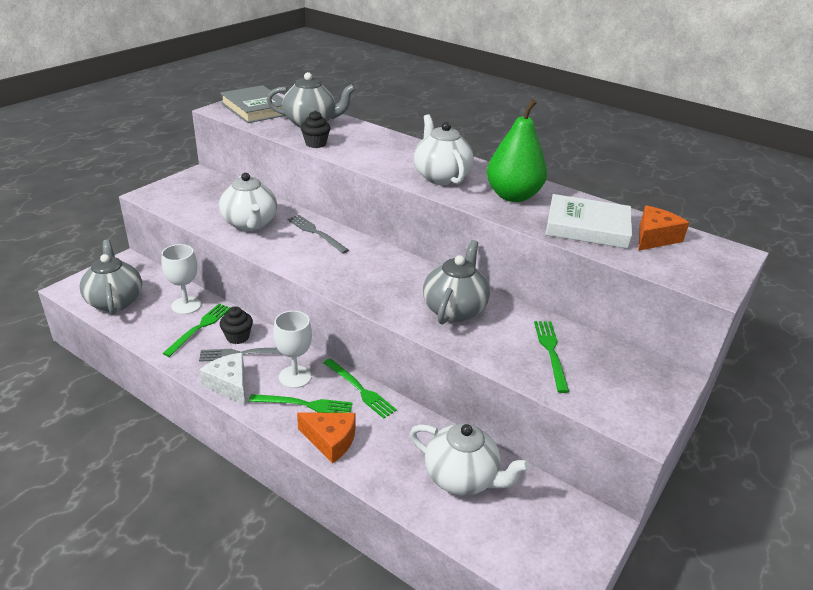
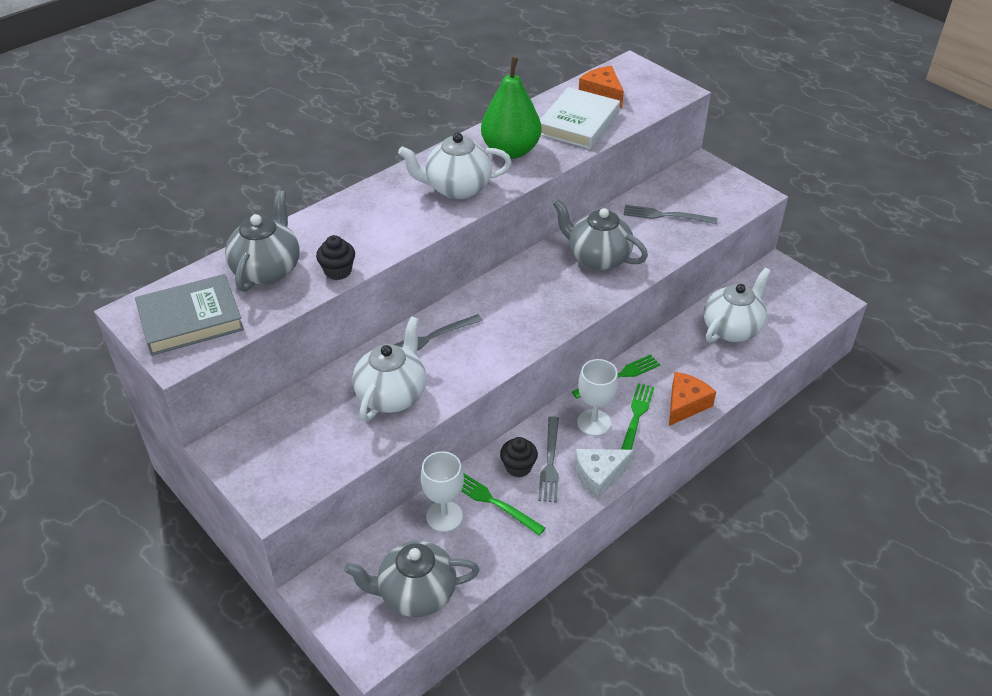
camera: 75 degrees left, 10 degrees up
(250, 224) = (392, 395): white teapot -> white teapot turned 60 degrees counterclockwise
(551, 352) = (666, 215): green fork -> grey fork

